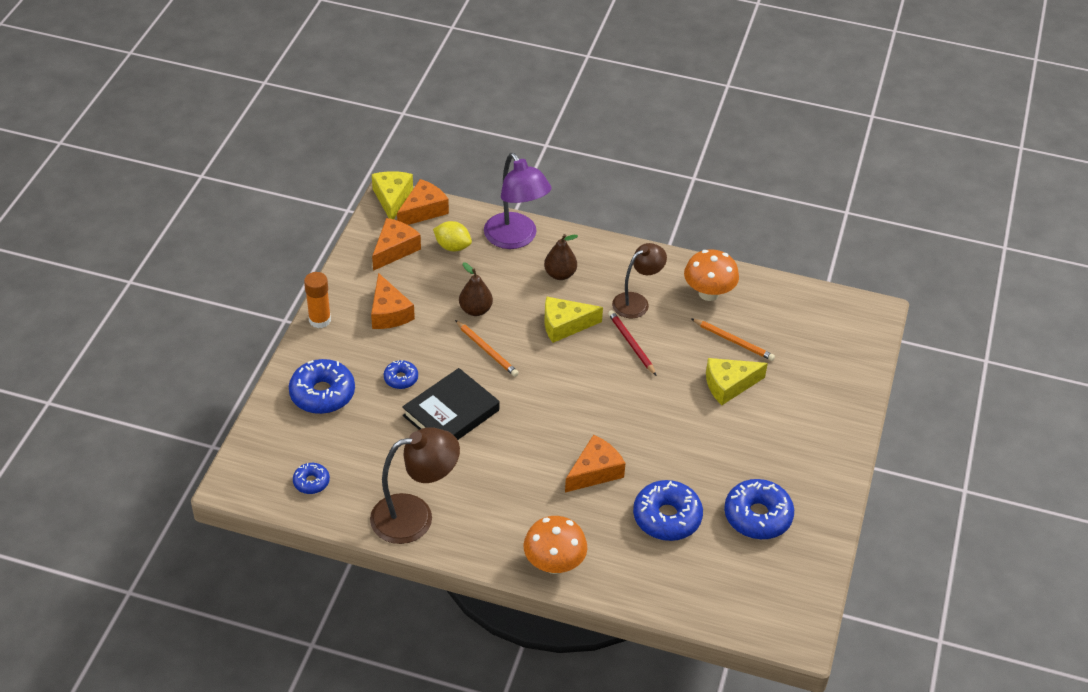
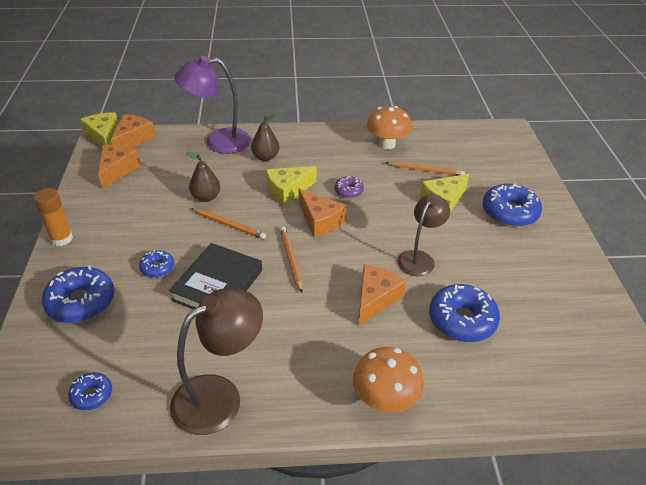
camera: 20 degrees left, 5 degrees down
(389, 313) = (127, 217): orange cheese -> orange cheese (320, 221)
(452, 247) = (167, 158): yellow lemon -> none
(516, 238) = (218, 142): purple lamp -> purple lamp turned 135 degrees clockwise
(532, 407) = (291, 259): none -> orange pencil
(631, 344) = (348, 191): red pencil -> purple donut
(637, 302) = (336, 162): brown lamp -> brown lamp (419, 258)
(757, 516) = (535, 295): blue donut -> blue donut (509, 212)

